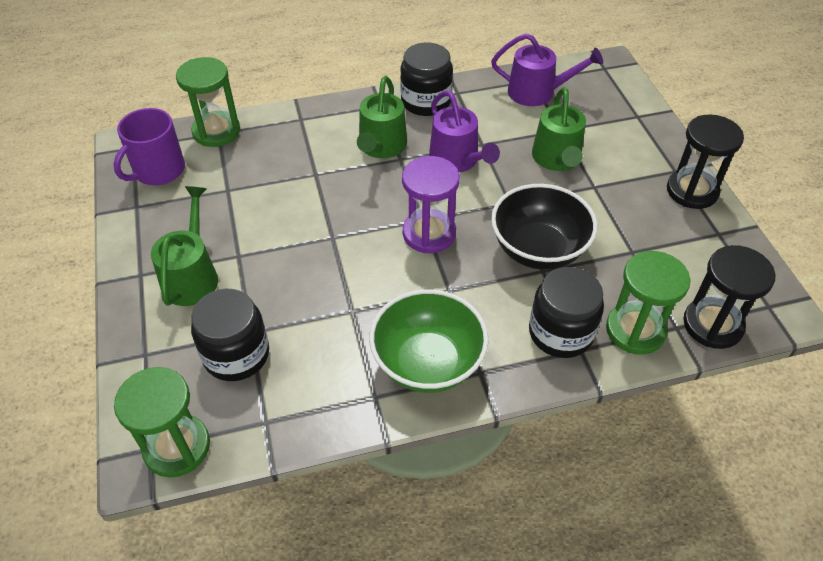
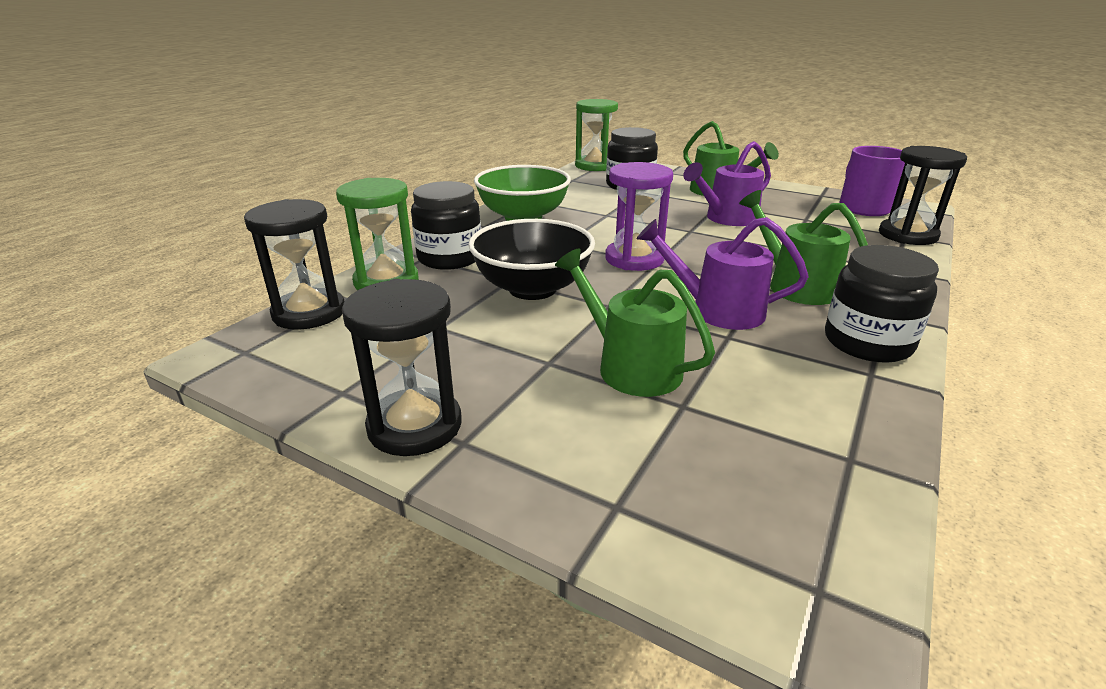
camera: 135 degrees right, 20 degrees down
(216, 131) = (907, 235): green hourglass -> black hourglass
(537, 92) = (805, 441): purple watering can -> purple watering can (727, 218)

